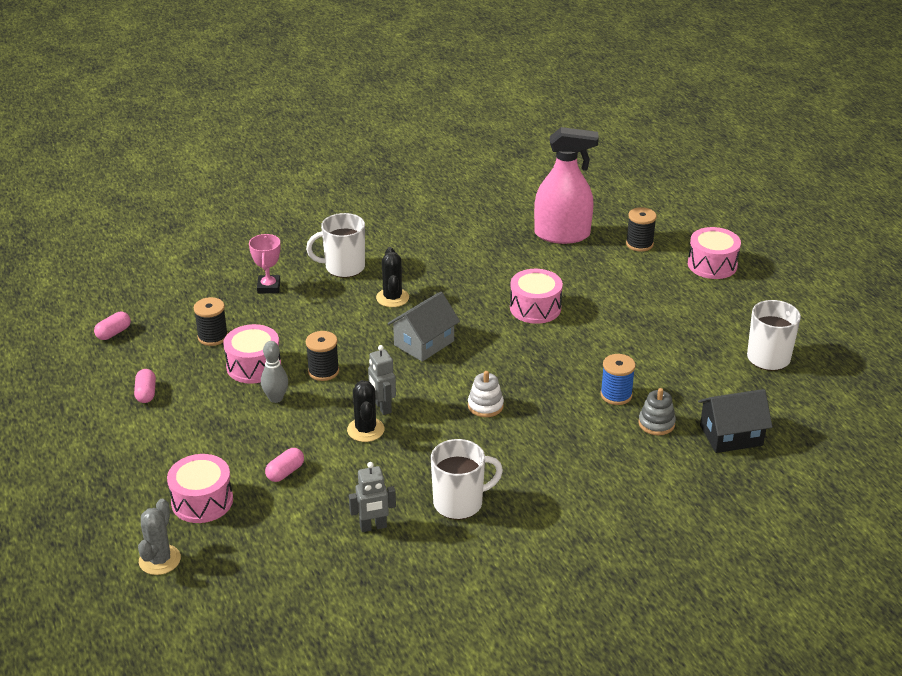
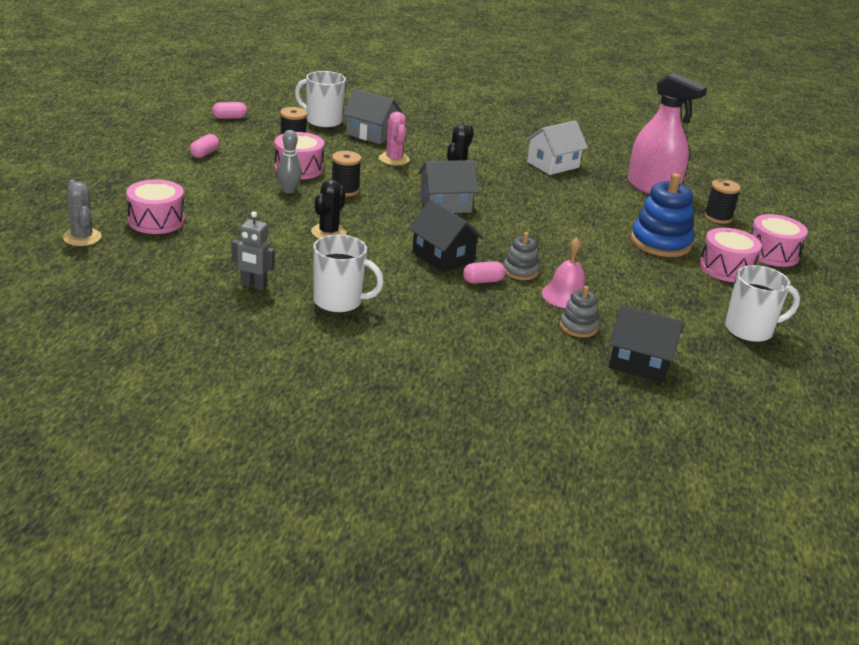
camera: 30 degrees right, 5 degrees down
(159, 560) = (82, 237): grey cactus -> grey cactus turned 75 degrees counterclockwise
(268, 287) = (371, 134): pink trophy -> grey house
(285, 472) = (235, 230): pink capsule -> pink capsule (483, 281)
(323, 309) = (394, 159): none -> pink cactus
(343, 267) = (443, 143): white mug -> white mug (322, 121)
(382, 407) = (360, 226): grey robot -> none
(459, 247) = (553, 165): none -> white house
(485, 406) = (443, 257): white stacking toy -> black house
(535, 308) = (567, 219): pink drum -> pink drum (726, 268)
(558, 388) = (520, 271): none -> grey stacking toy
(616, 395) = (566, 295): blue spool -> pink bell
(626, 296) = (660, 242): none -> blue stacking toy

